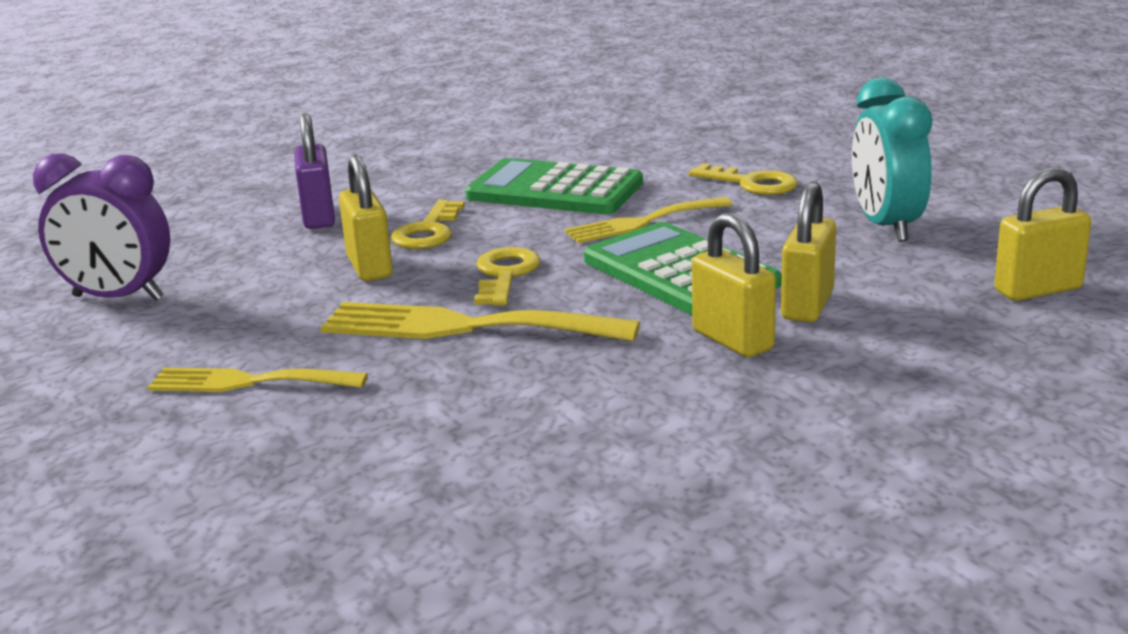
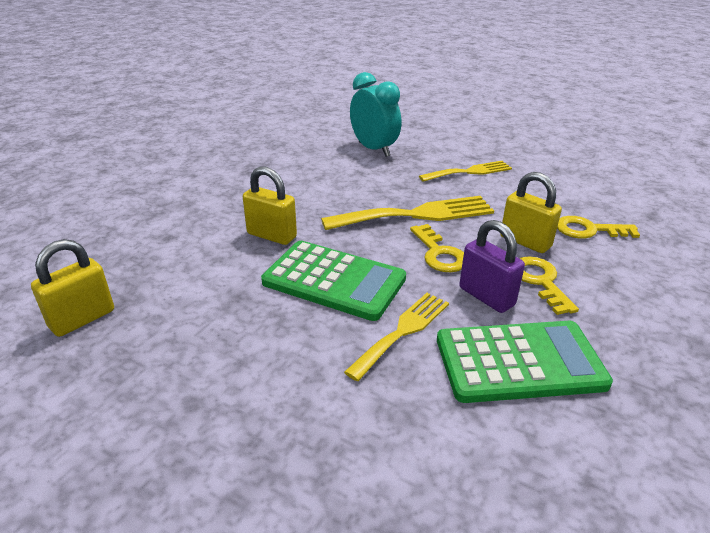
camera: 150 degrees right, 10 degrees up
(118, 298) = (610, 194): purple clock -> none
(318, 217) = (636, 278): purple padlock -> purple padlock (486, 296)
(751, 183) = (350, 428): yellow key -> yellow key (588, 230)
(807, 305) = (239, 269): yellow padlock -> none
(886, 226) = (197, 377): turquoise clock -> turquoise clock (374, 149)

